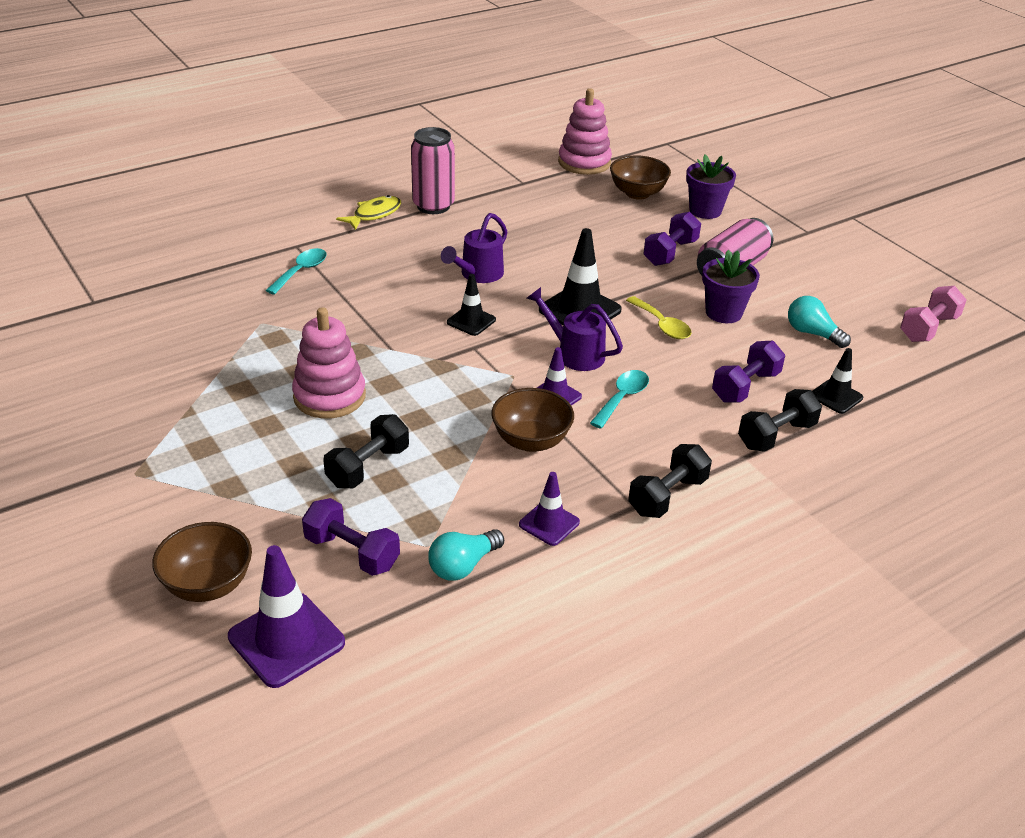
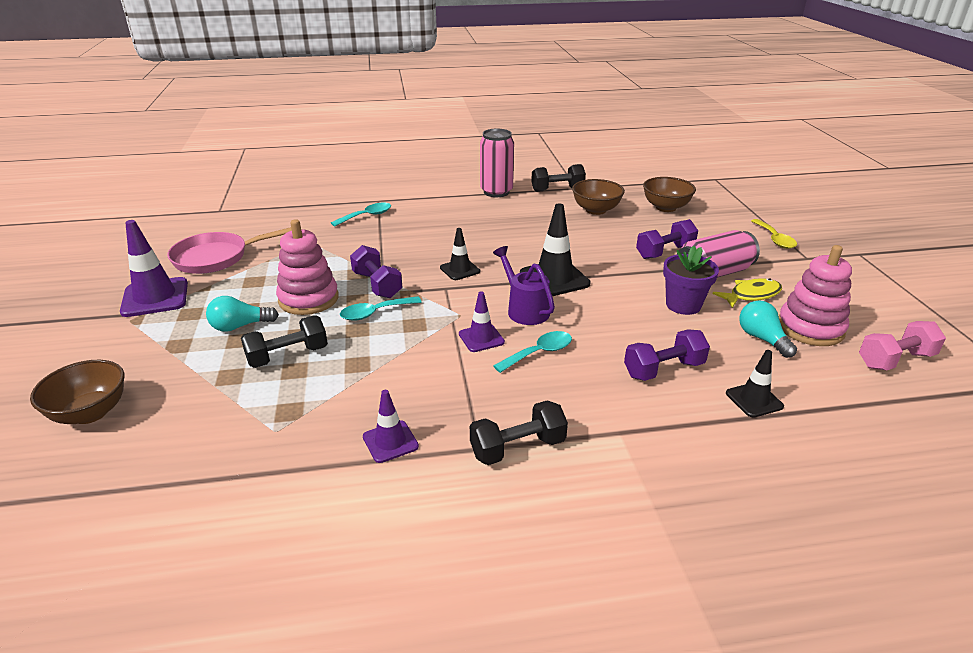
camera: 25 degrees right, 5 degrees down
(160, 369) = (216, 257): none -> pink pan
(286, 640) = (96, 476): purple traffic cone -> purple traffic cone (155, 297)
(352, 552) = (213, 419): purple dumbbell -> purple dumbbell (377, 285)
(374, 214) = (449, 191): yellow fish -> yellow fish (751, 295)
(420, 395) = (375, 313): none -> turquoise spoon
(463, 566) = (287, 457): turquoise light bulb -> turquoise light bulb (240, 326)
(478, 274) = (492, 240): purple watering can -> none
(531, 441) = (432, 368): brown bowl -> brown bowl (596, 210)
(584, 162) = (636, 182): pink stacking toy -> pink stacking toy (810, 328)
(662, 325) = (618, 303): yellow spoon -> yellow spoon (774, 239)
(705, 210) = (718, 228): purple flower pot -> none
(776, 435) = (667, 420): black dumbbell -> black dumbbell (557, 189)

